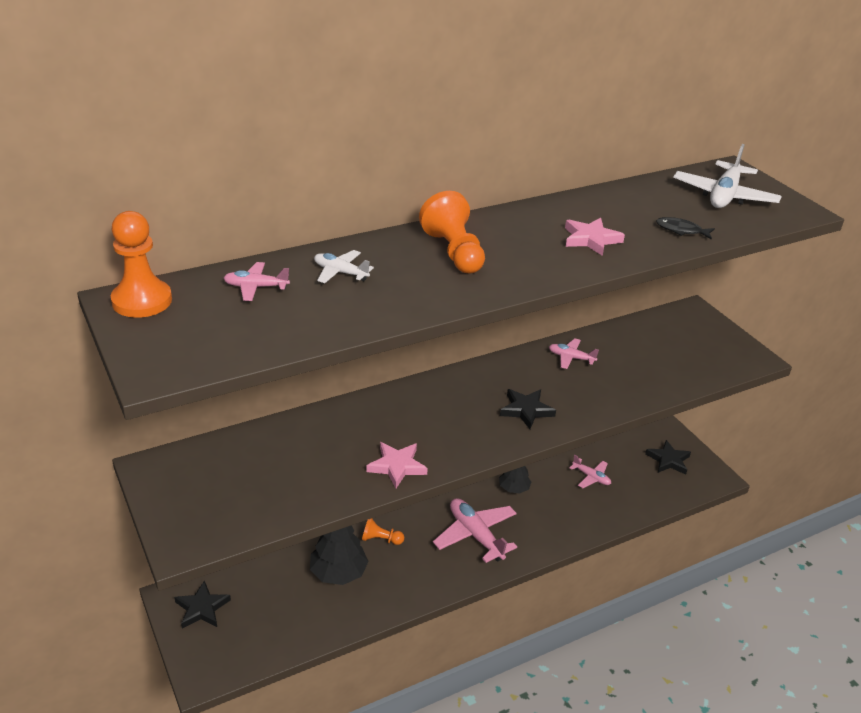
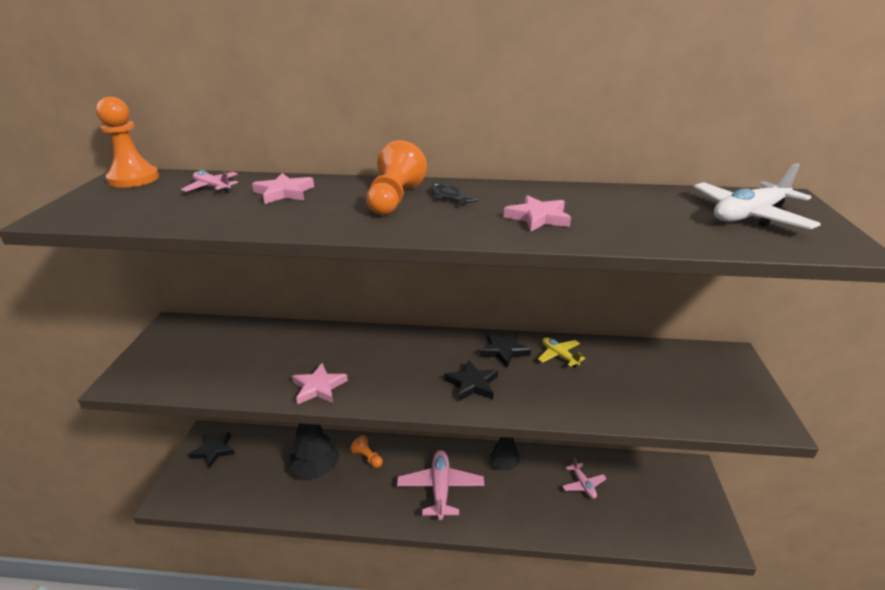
camera: 35 degrees right, 5 degrees down
(340, 272) = (284, 192): white plane -> pink star
(571, 358) = (559, 356): pink plane -> yellow plane
(668, 460) = (675, 502): black star -> black star (503, 351)
(681, 230) = (653, 231): black fish -> black fish (449, 197)

